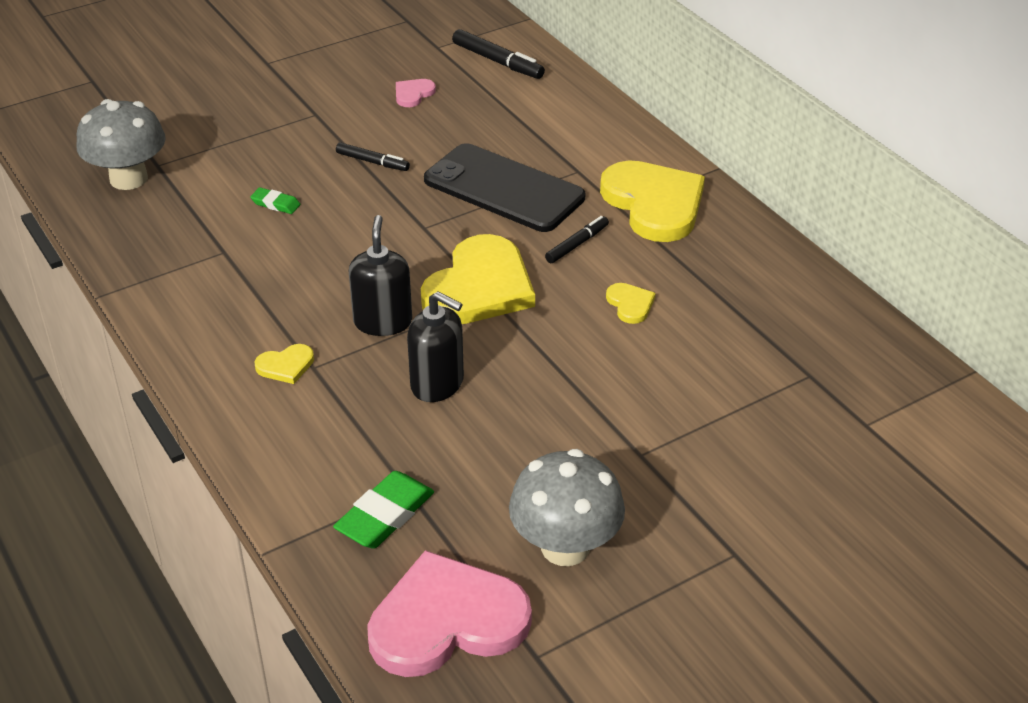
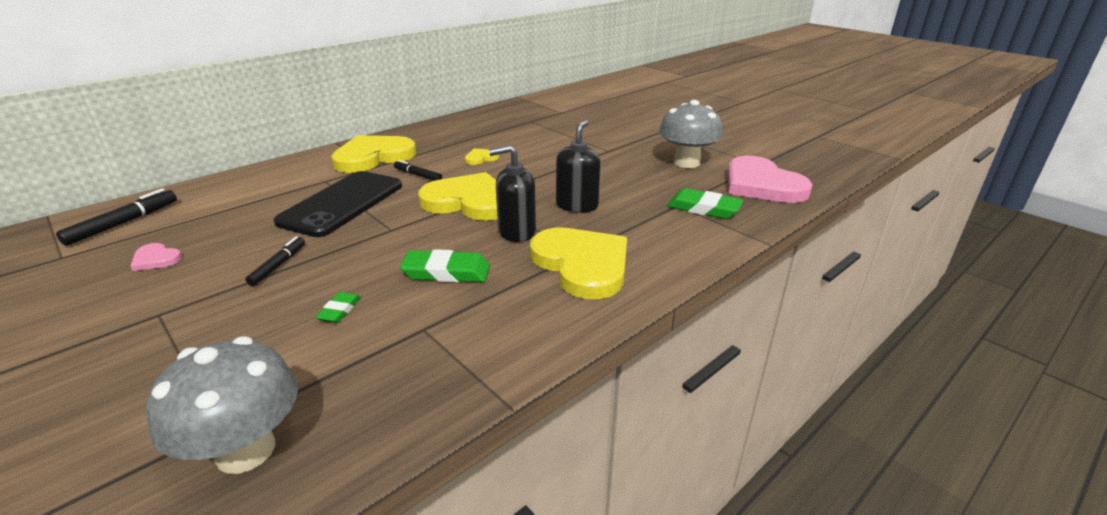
camera: 100 degrees left, 10 degrees down
(286, 366) = (582, 264): yellow heart -> yellow heart, size x2.32
(313, 266) = (446, 272): none -> green eraser

